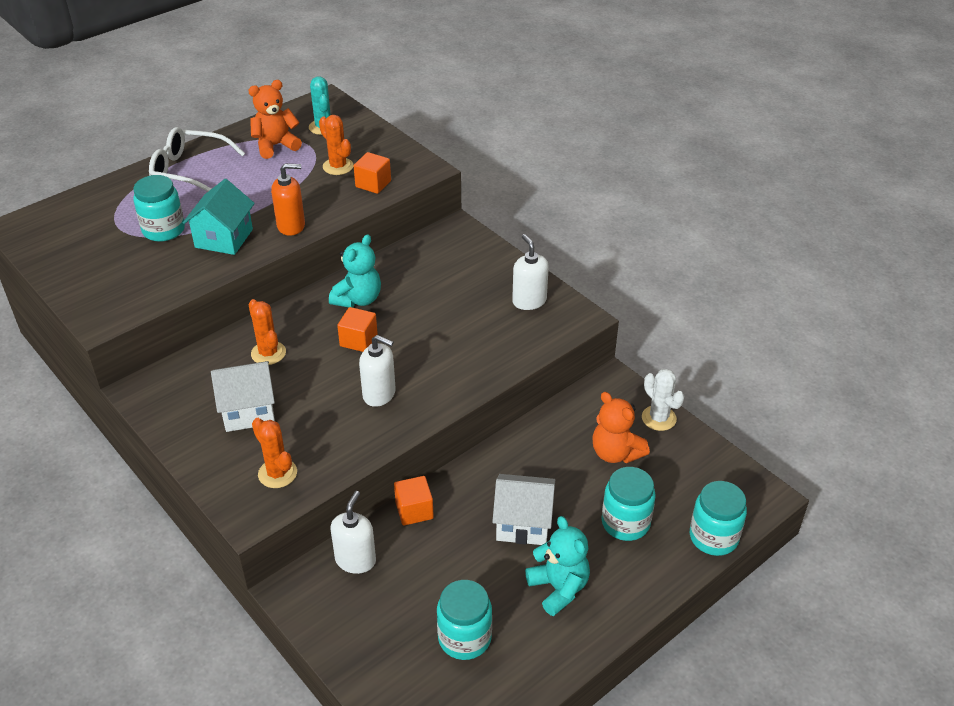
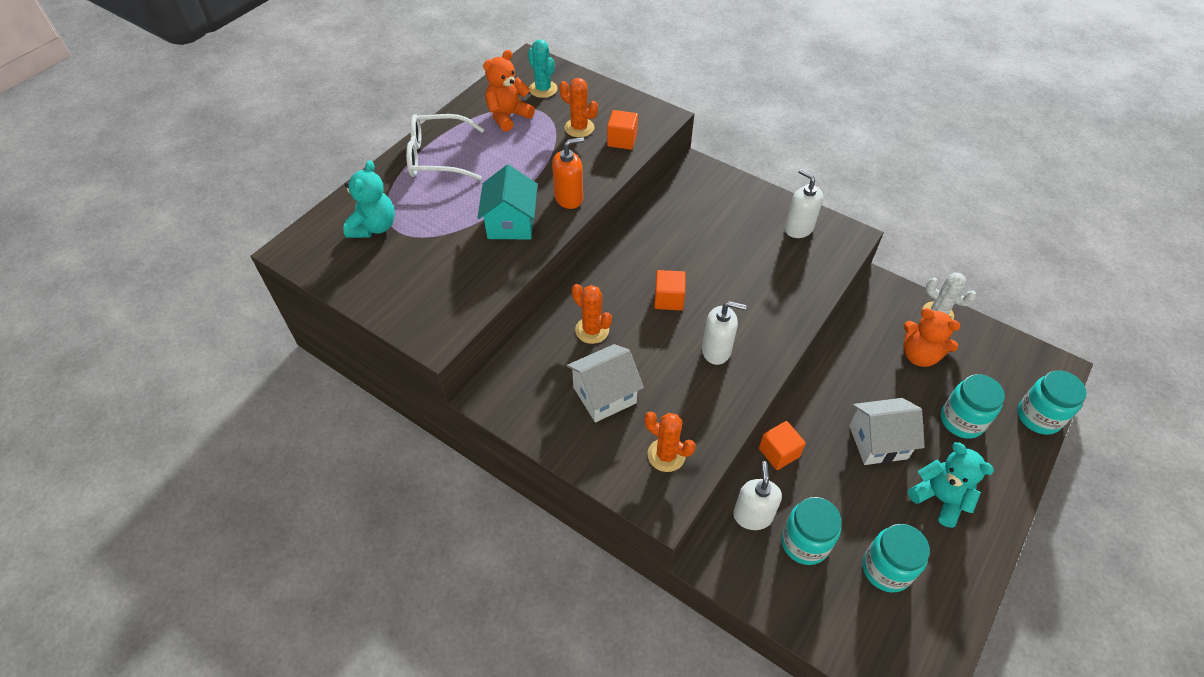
camera: 15 degrees left, 10 degrees up
(164, 230) = (446, 226): turquoise jar -> turquoise jar (804, 542)
(358, 299) = (646, 257): turquoise teddy bear -> turquoise teddy bear (374, 227)

